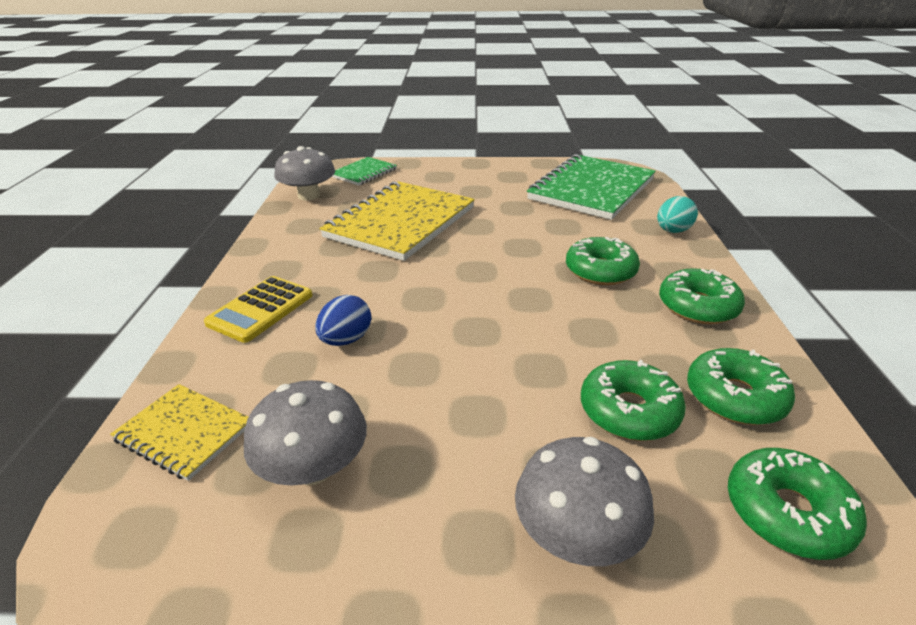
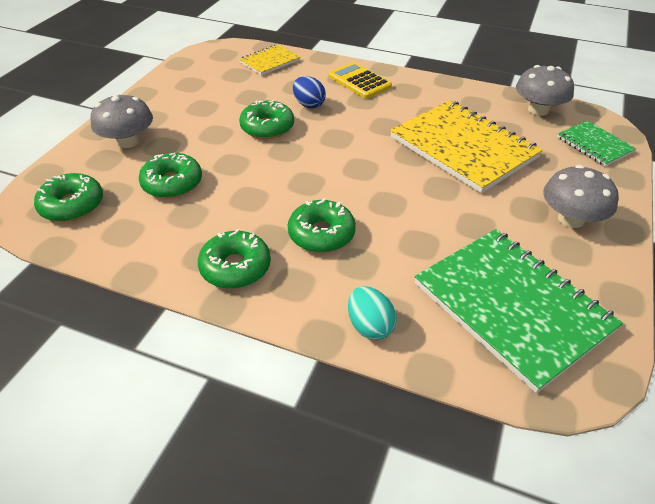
camera: 110 degrees right, 10 degrees up
(313, 467) = (222, 88): grey mushroom -> grey mushroom (571, 219)
(735, 397) = (143, 231): green donut -> green donut (267, 127)

